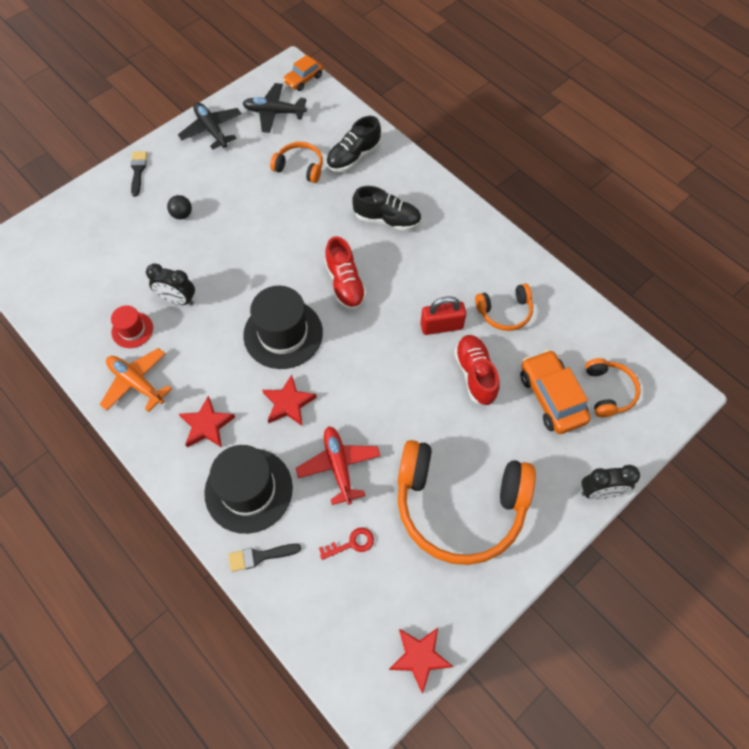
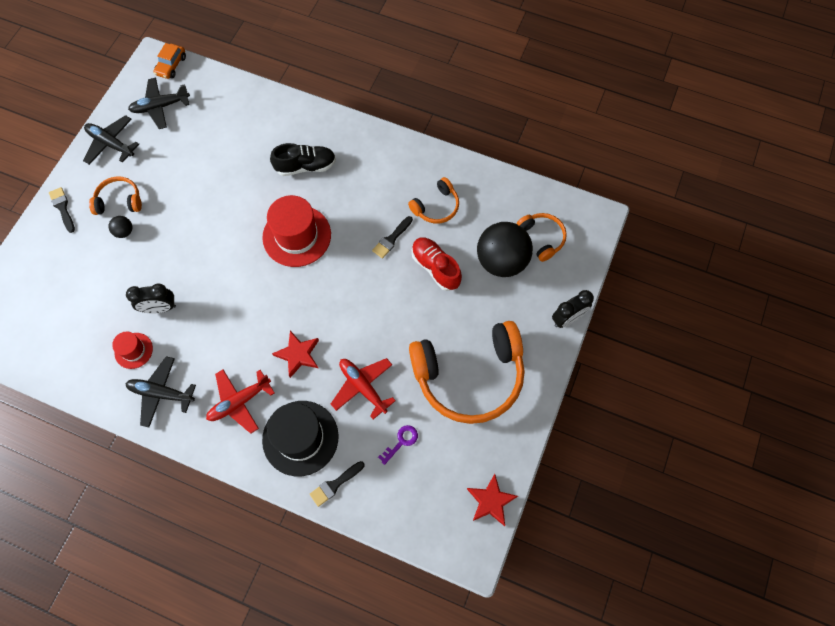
camera: 25 degrees left, 5 degrees up
(136, 383) = (161, 393): orange plane -> black plane
(207, 425) = (239, 402): red star -> red plane
(283, 334) = (265, 299): black hat -> none
(300, 167) = (208, 148): orange headphones -> orange headphones (119, 201)
(345, 284) = (297, 236): red shoe -> red hat
(351, 543) = (401, 442): red key -> purple key
(353, 157) = (250, 121): black shoe -> none
(441, 326) = (391, 239): red padlock -> black brush
(551, 397) = (501, 261): orange car -> black ball

